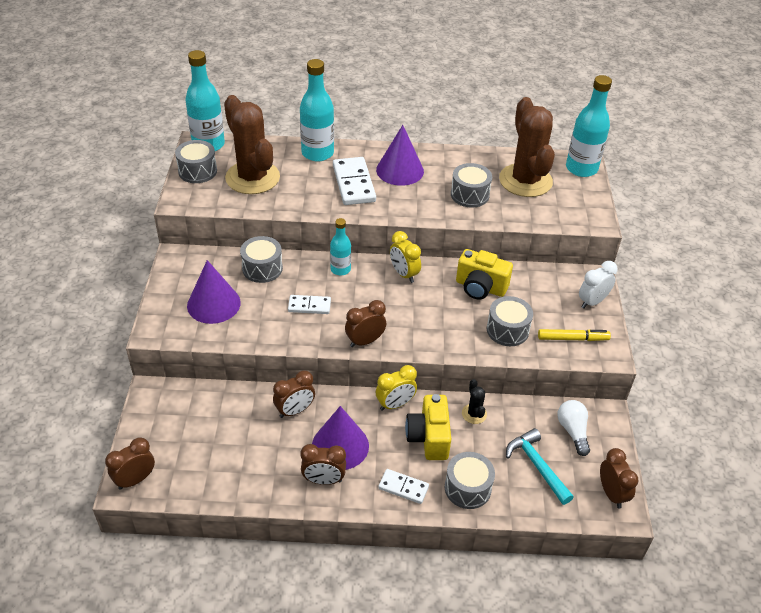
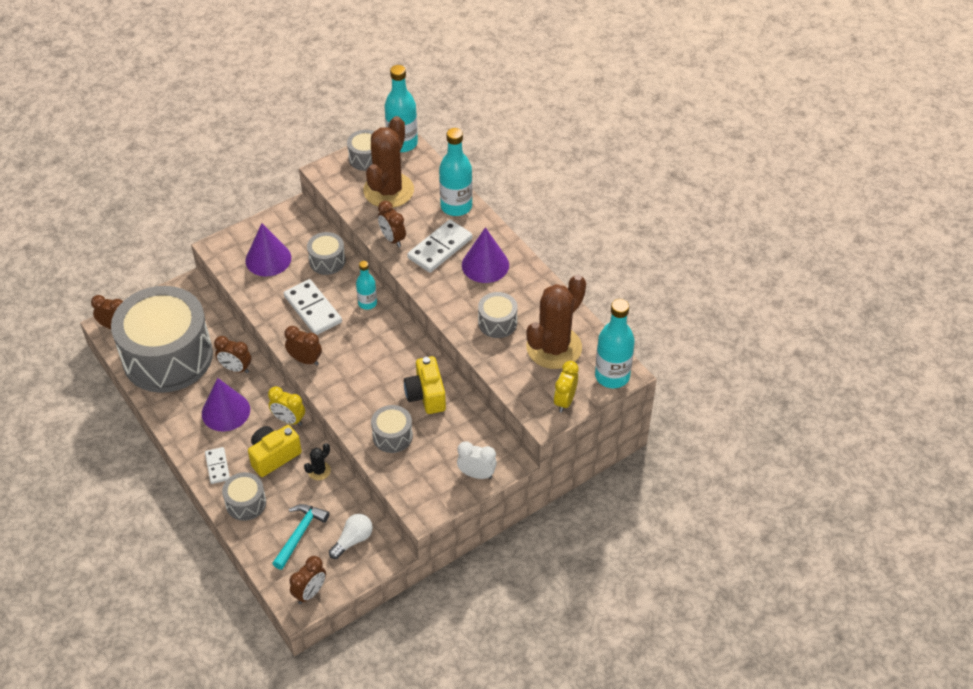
camera: 55 degrees right, 5 degrees up
(224, 456) = (168, 356): none -> grey drum
(309, 306) = (312, 309): white domino -> white domino, size x1.73
(323, 480) = (189, 420): brown clock -> brown clock (392, 239)
(404, 274) = (397, 342): yellow clock -> yellow clock (565, 401)
(572, 338) = (420, 481): yellow marker -> none

